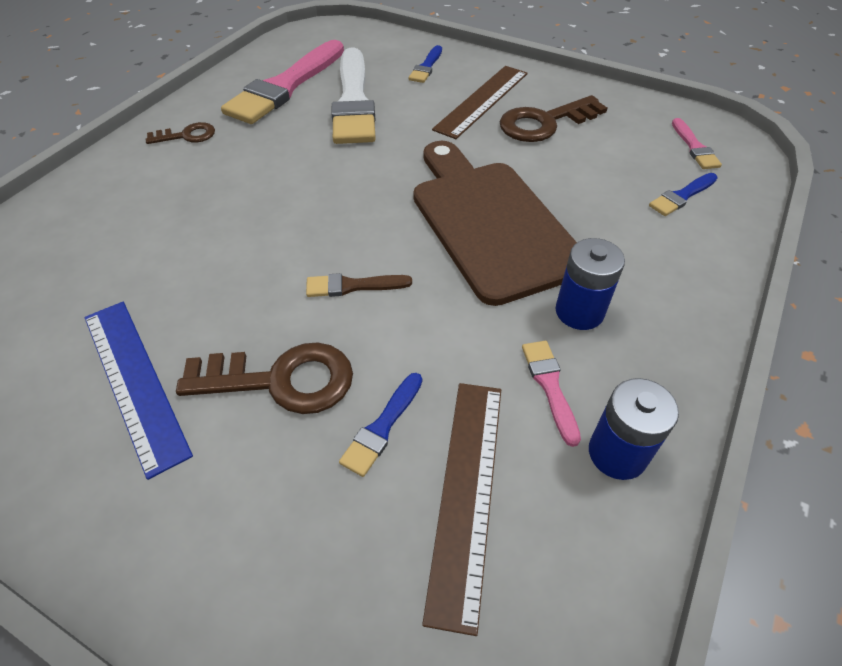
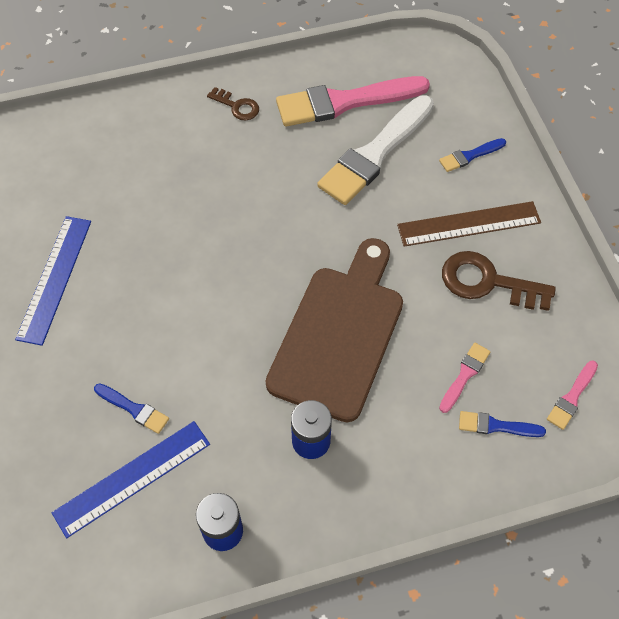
camera: 45 degrees right, 10 degrees up
(281, 380) = (116, 339): brown key -> none
(353, 286) = (210, 311): brown brush -> none
(382, 427) = (133, 409): blue brush -> blue brush turned 135 degrees counterclockwise
(466, 493) = (132, 478): brown ruler -> blue ruler
(550, 386) = (237, 466): pink brush -> pink brush (464, 375)

